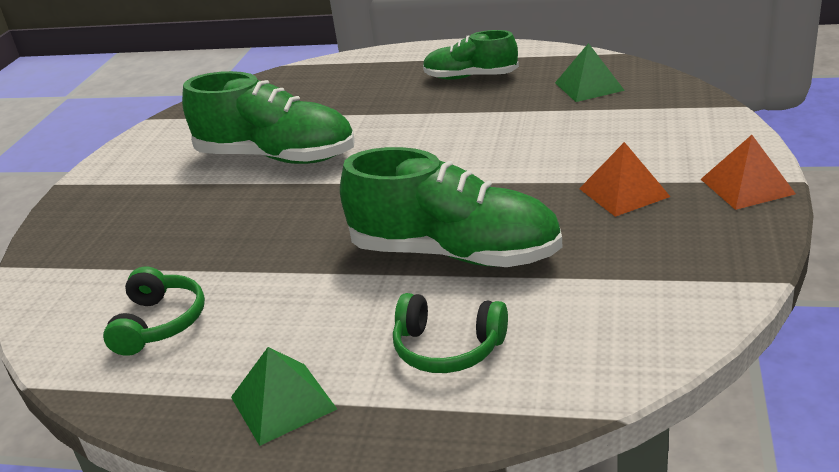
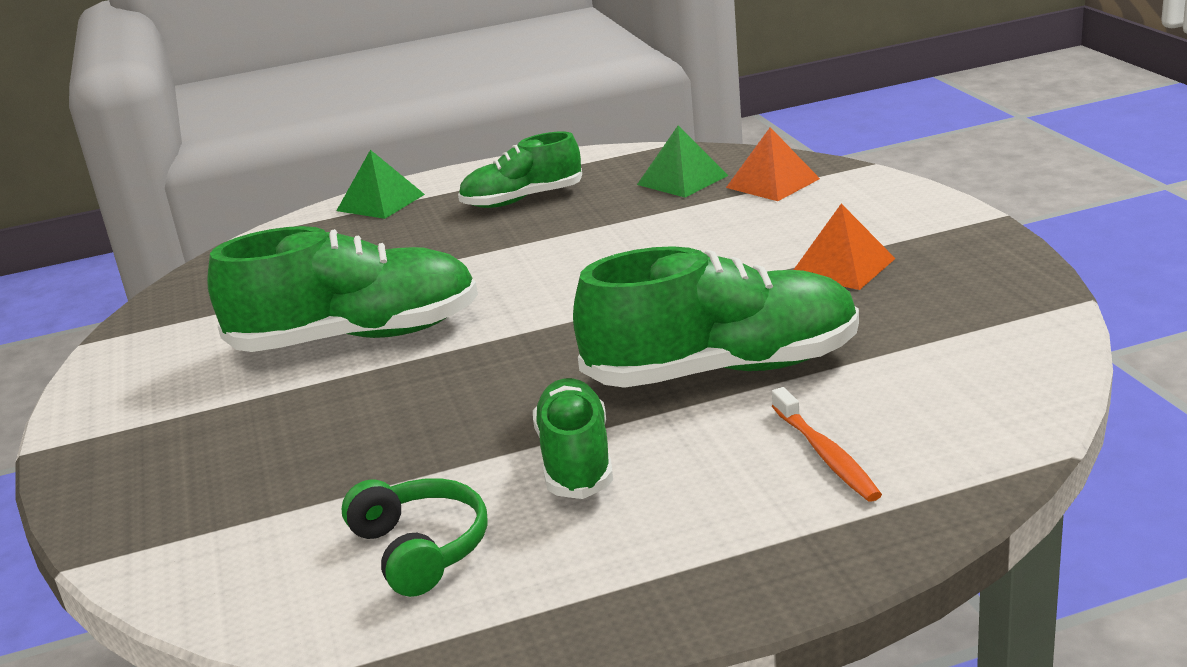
camera: 30 degrees left, 5 degrees down
(283, 403) = (697, 567): green pyramid -> green pyramid (381, 202)
(299, 292) = (576, 460): none -> green shoe
(448, 348) = (826, 455): green headphones -> orange toothbrush
(747, 186) = (960, 231): orange pyramid -> orange pyramid (772, 183)

